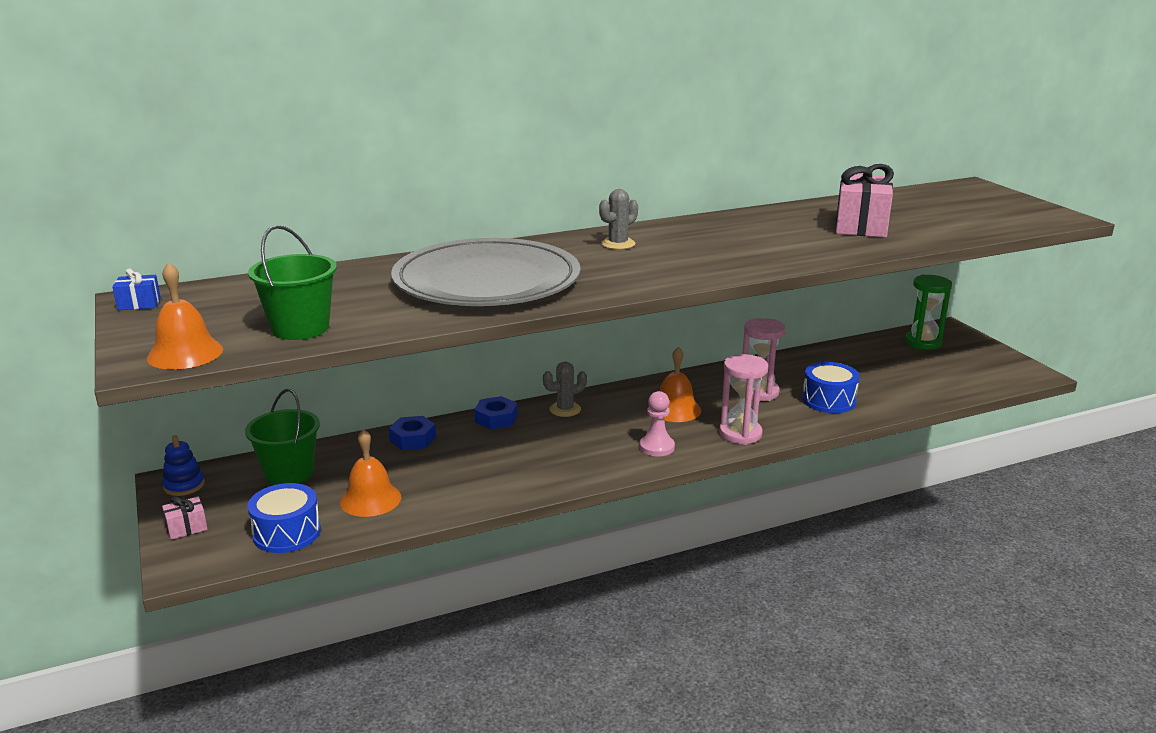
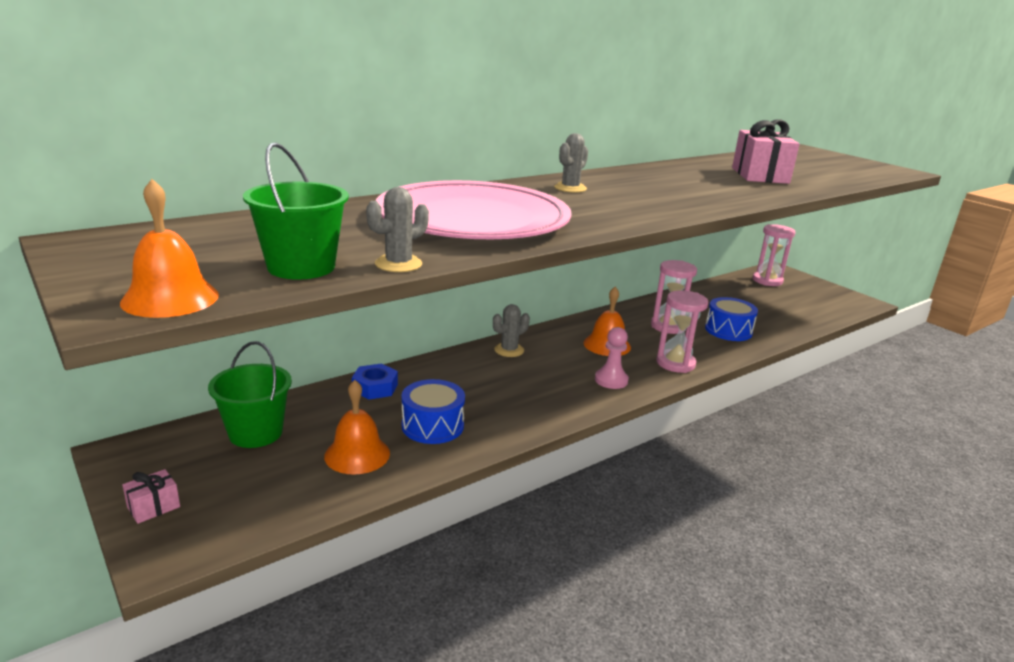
camera: 15 degrees left, 0 degrees up
(139, 304) = (83, 246): blue gift -> none
(184, 485) = (136, 456): blue stacking toy -> none
(287, 533) = (277, 501): blue drum -> blue drum (432, 426)
(384, 328) = (398, 264): none -> grey cactus
(486, 281) = (473, 219): grey plate -> pink plate
(496, 419) = (448, 363): blue nut -> none
(923, 342) = (767, 281): green hourglass -> pink hourglass

